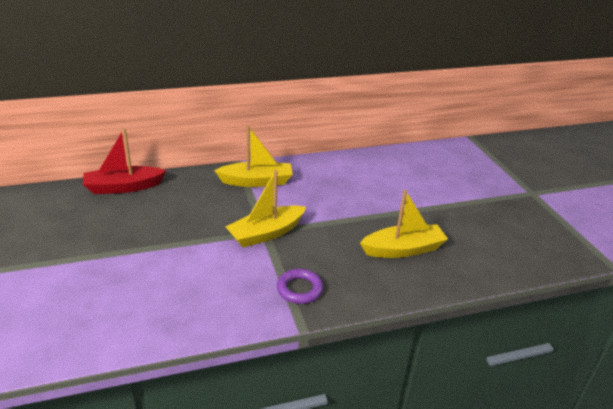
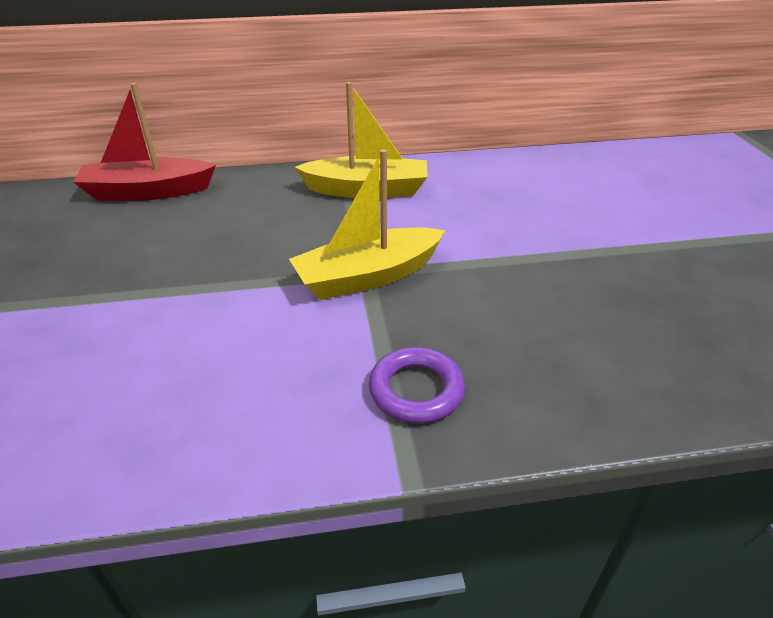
camera: 10 degrees right, 5 degrees up
(403, 249) = (632, 319): yellow boat -> none

